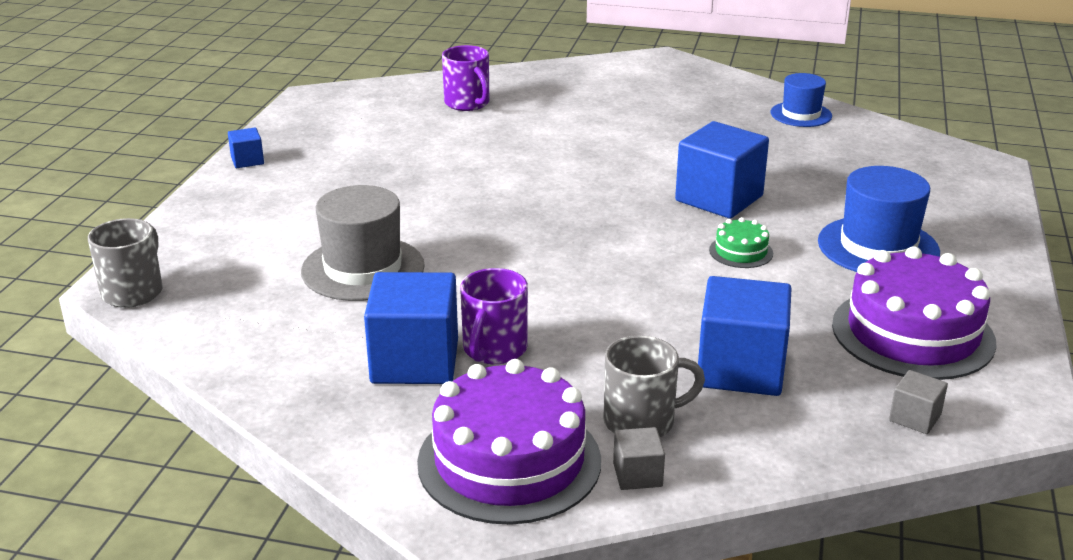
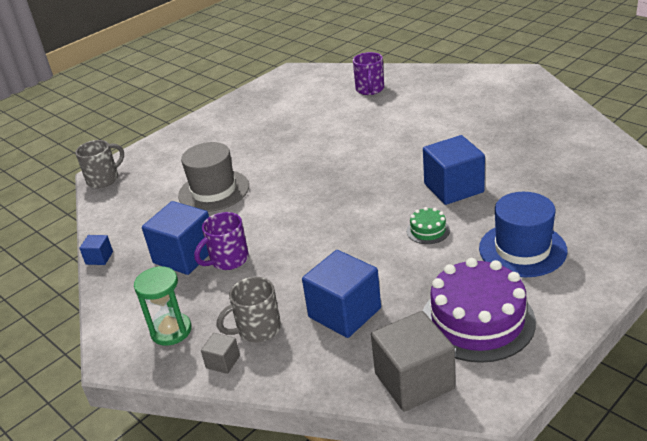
camera: 35 degrees right, 5 degrees up
(247, 160) = (222, 109): blue cube -> blue cube (99, 258)
(509, 461) = (171, 331): purple cake -> green hourglass
(641, 421) = (257, 329): grey mug -> grey mug turned 135 degrees clockwise
(801, 114) = (576, 133): blue hat -> none
(915, 418) = (414, 381): grey cube -> grey cube, size x2.14

